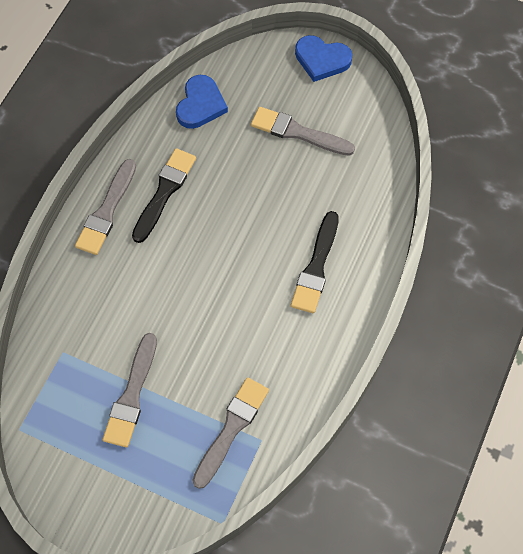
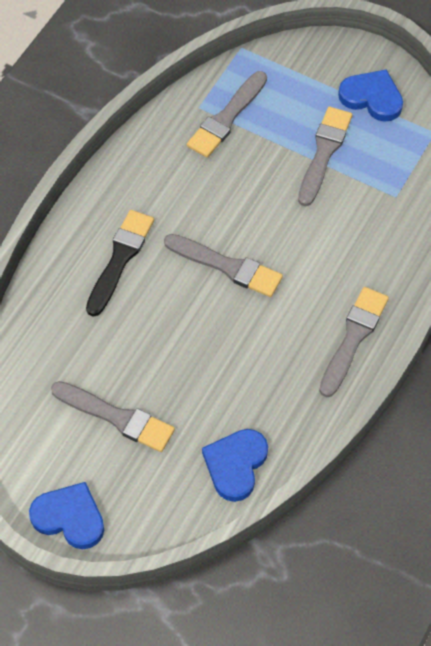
camera: 175 degrees left, 5 degrees down
(81, 467) = (372, 98): none -> blue heart
(164, 192) = (285, 355): black brush -> none
(219, 267) = (227, 266): none -> grey brush

